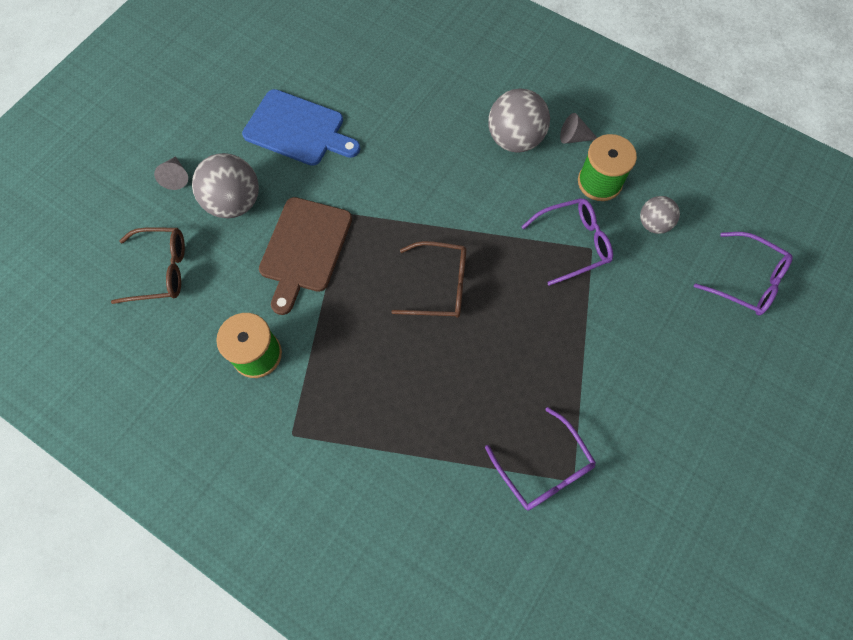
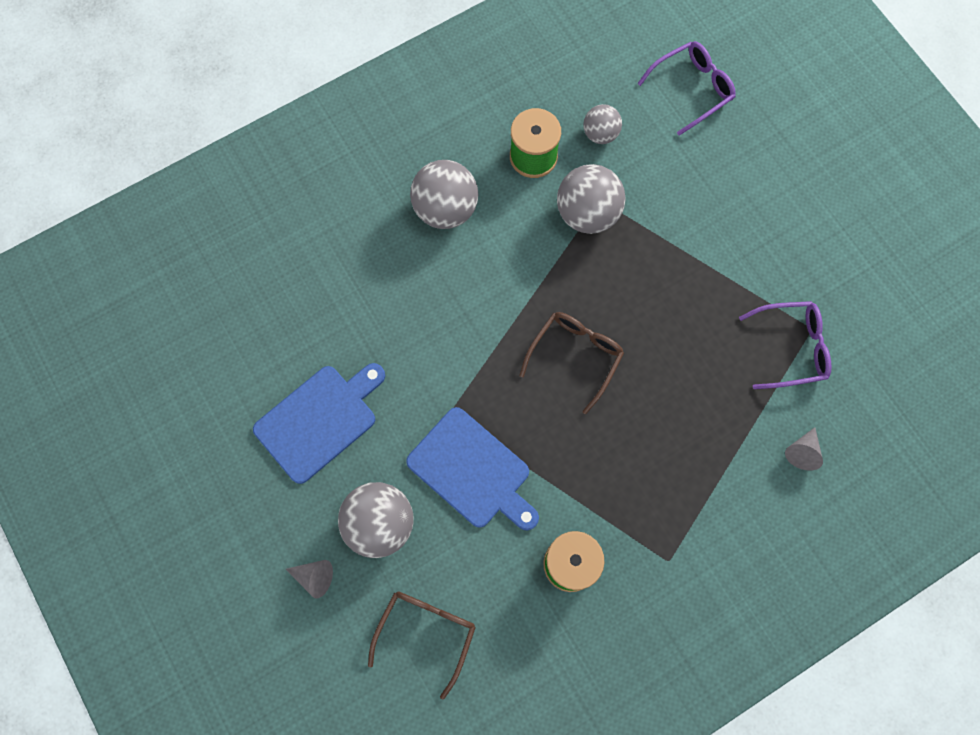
camera: 65 degrees left, 5 degrees up
(304, 249) = (472, 471): brown cutting board -> blue cutting board
(573, 243) = (587, 213): purple glasses -> grey ball
(574, 137) = (471, 153): grey cone -> grey cone (802, 452)

